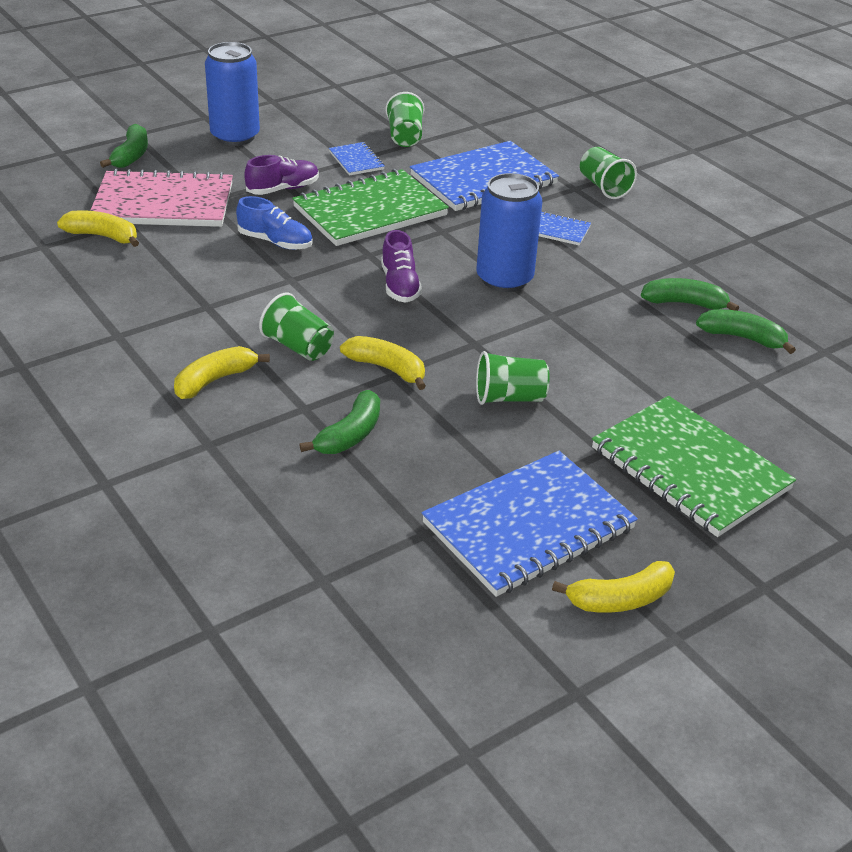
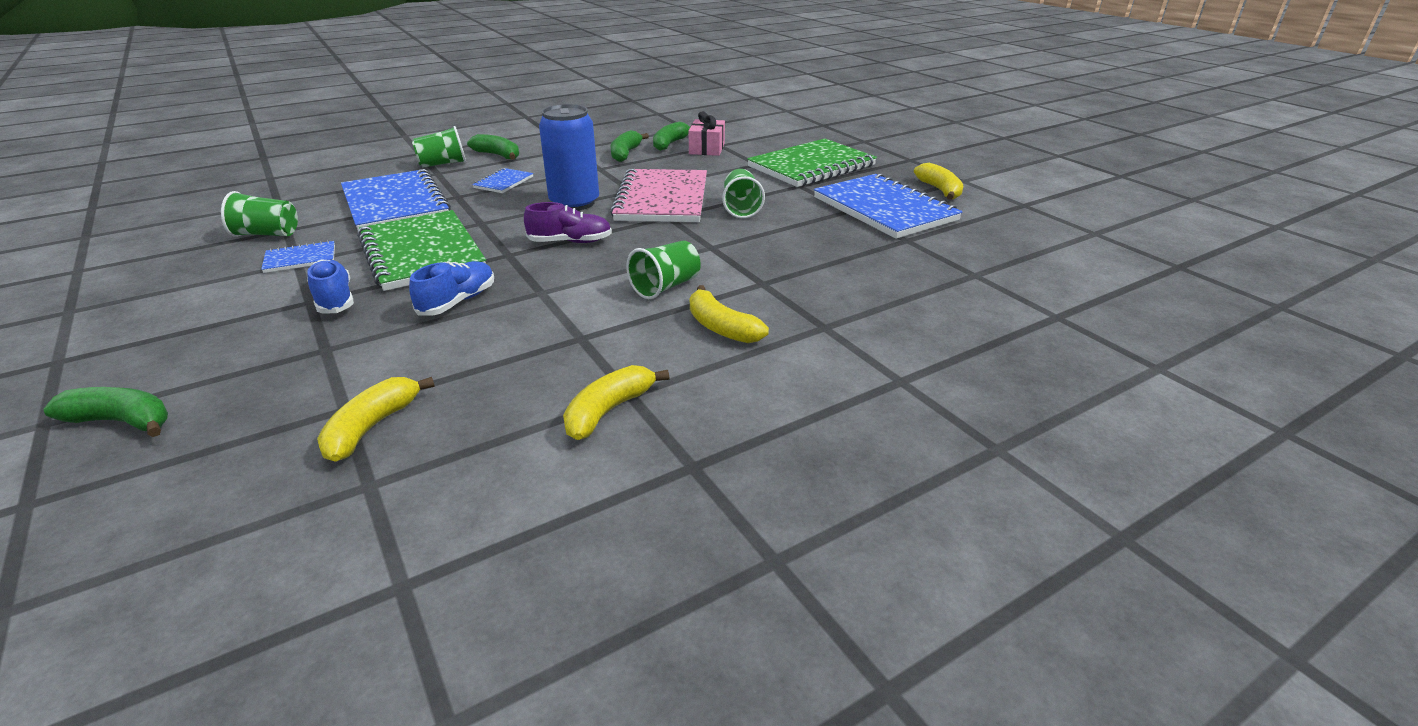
camera: 85 degrees left, 5 degrees down
(163, 203) = (308, 381): pink notebook -> pink notebook (662, 199)
(235, 136) = (152, 335): blue can -> none
(283, 189) = (334, 299): purple shoe -> blue shoe
(350, 434) = (797, 264): green banana -> green banana (498, 155)
(387, 369) = (703, 249): yellow banana -> yellow banana (608, 411)
(733, 370) = (707, 148): none -> pink gift

